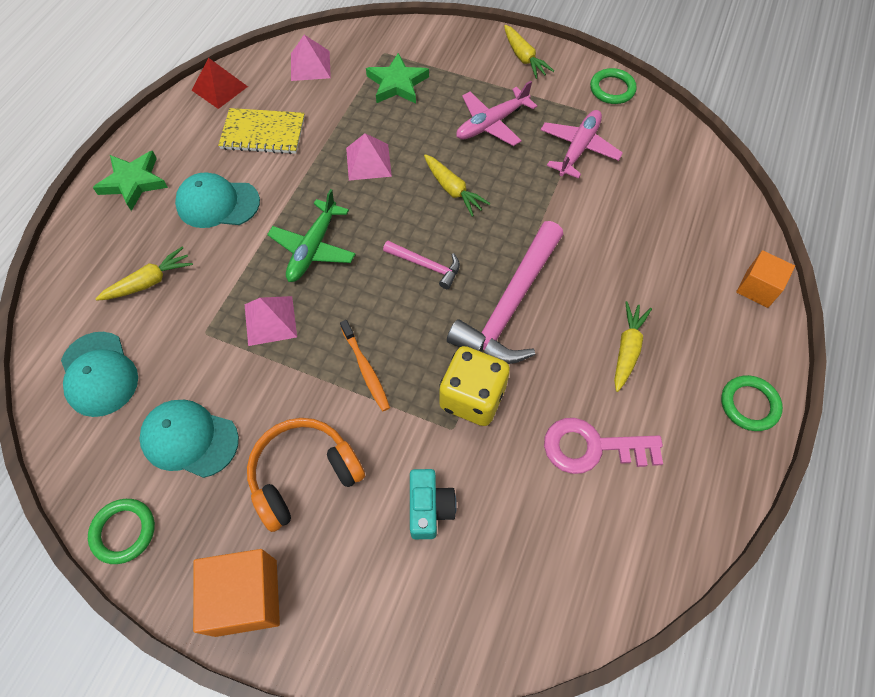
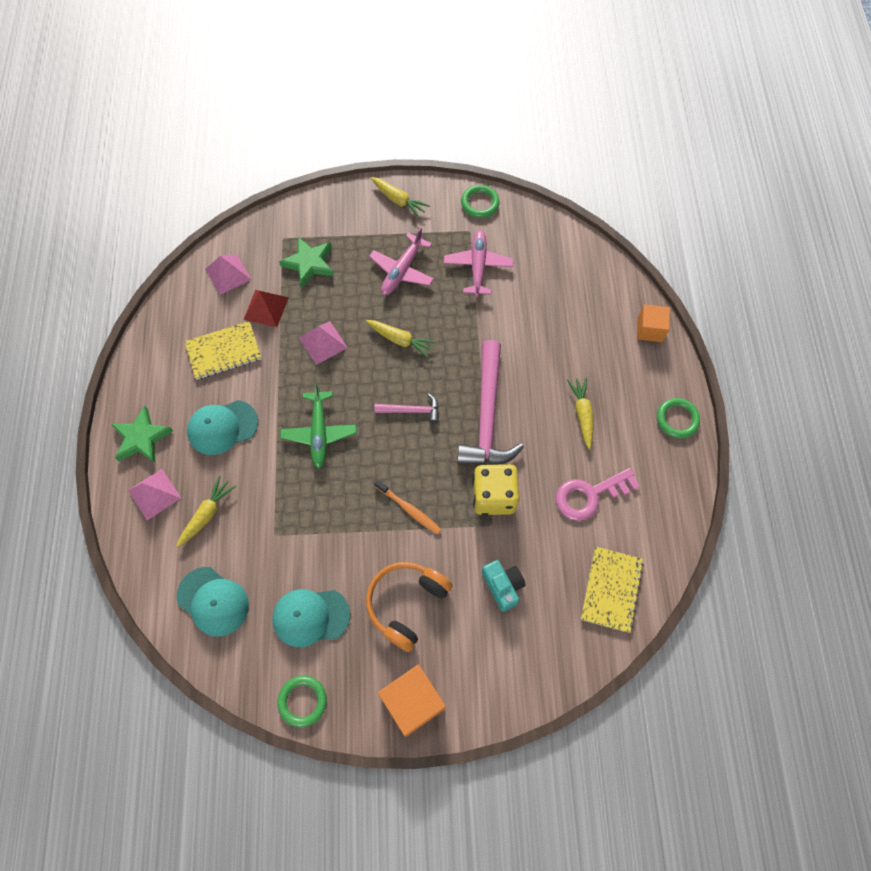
camera: 25 degrees left, 5 degrees up
(219, 88) = (163, 325): red pyramid -> red pyramid (266, 308)
(270, 320) = (318, 503): pink pyramid -> pink pyramid (154, 494)
(566, 577) = (611, 589): none -> yellow notebook

